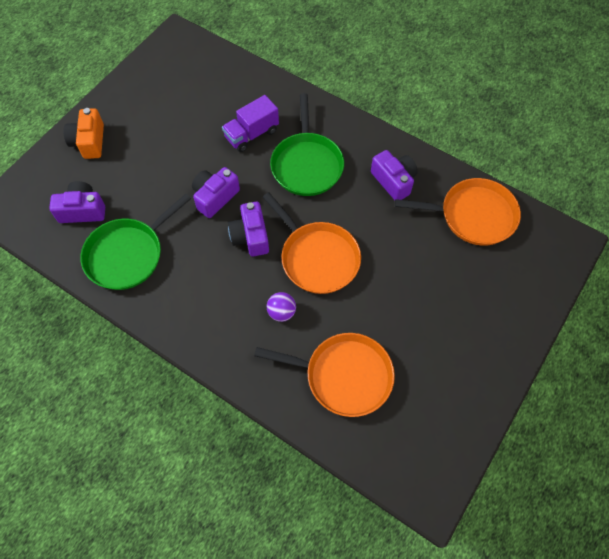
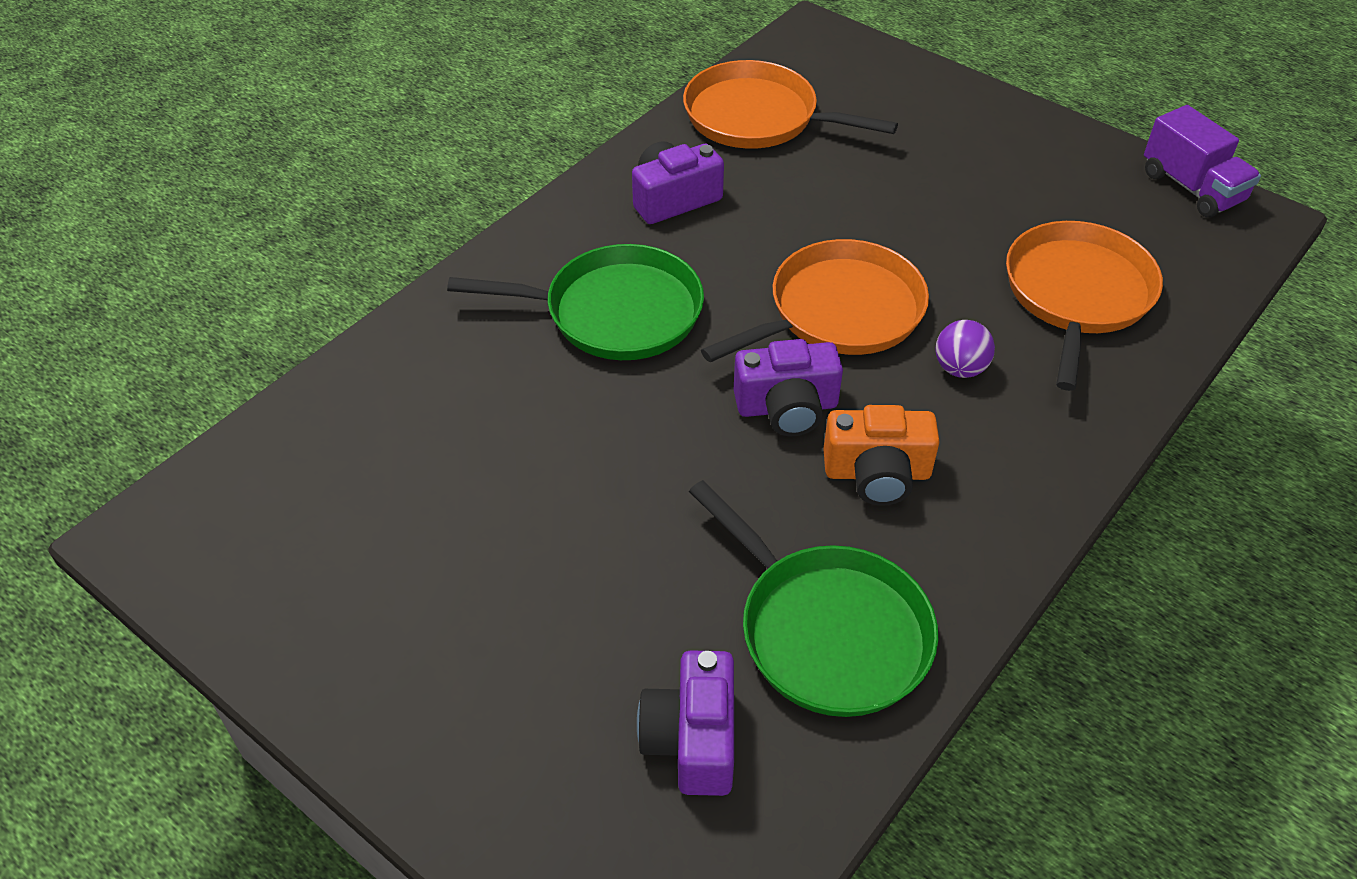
camera: 85 degrees left, 15 degrees down
(89, 142) = (464, 735): orange camera -> orange camera (877, 473)
(215, 197) = (681, 464): purple camera -> none
(251, 134) = (516, 395): purple truck -> purple truck (1192, 188)
(473, 215) = (757, 117): orange pan -> orange pan turned 75 degrees counterclockwise

